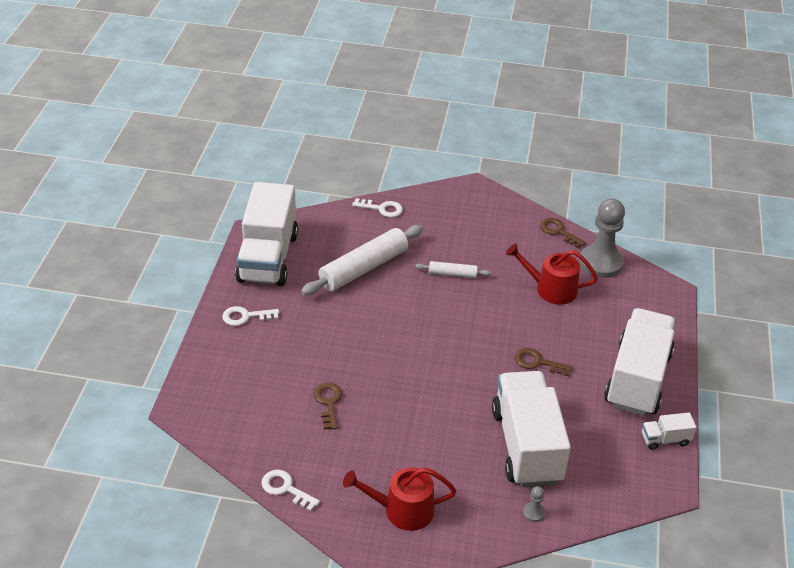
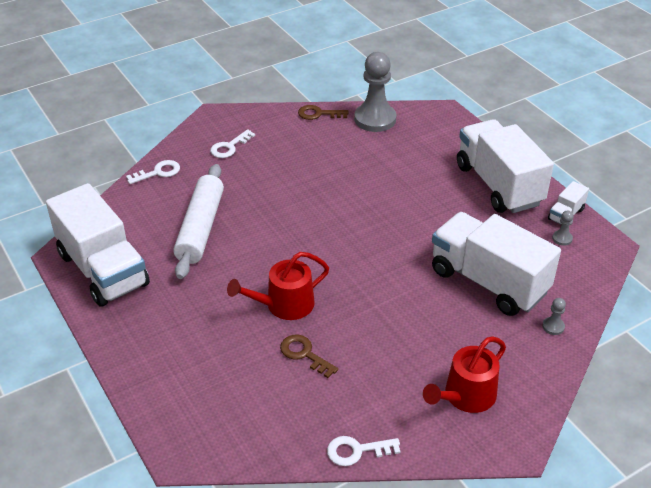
camera: 40 degrees left, 0 degrees up
(245, 316) = (143, 332): white key -> white key (229, 147)
(452, 274) = (278, 190): white rolling pin -> none
(537, 362) = (420, 216): brown key -> none
(551, 289) = (364, 158): red watering can -> red watering can (284, 305)
(634, 455) = (562, 238): none -> grey pawn

